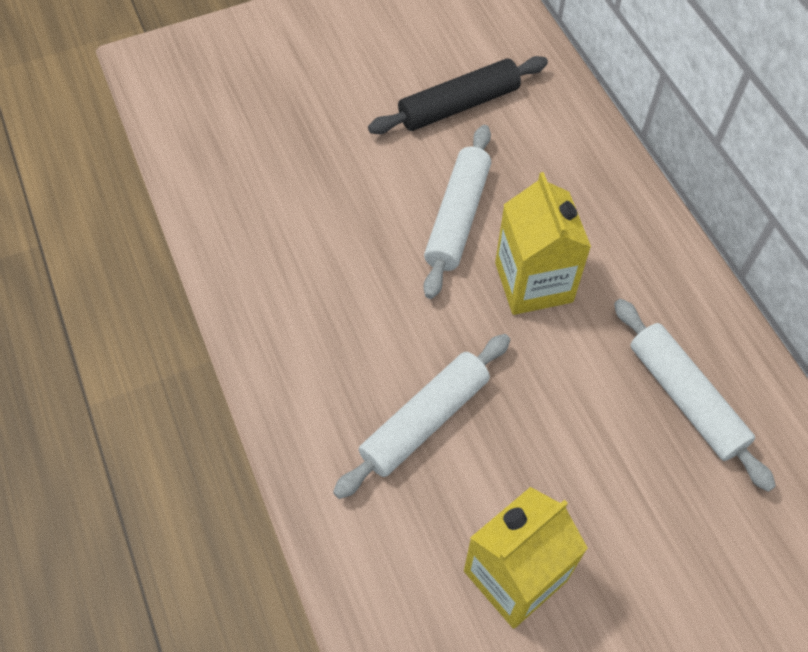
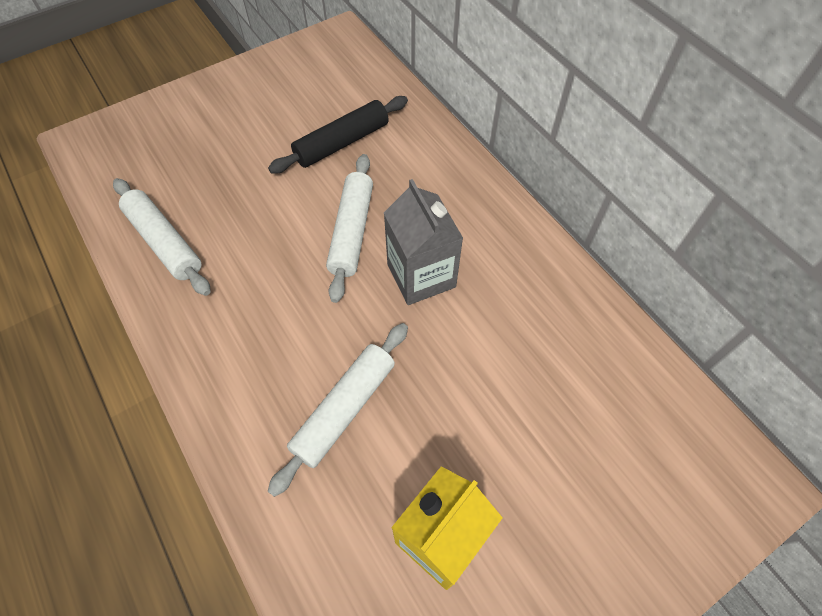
camera: 10 degrees left, 0 degrees up
(533, 282) = (421, 275): yellow carton -> grey carton
(685, 398) = (560, 353): white rolling pin -> white rolling pin (164, 242)

